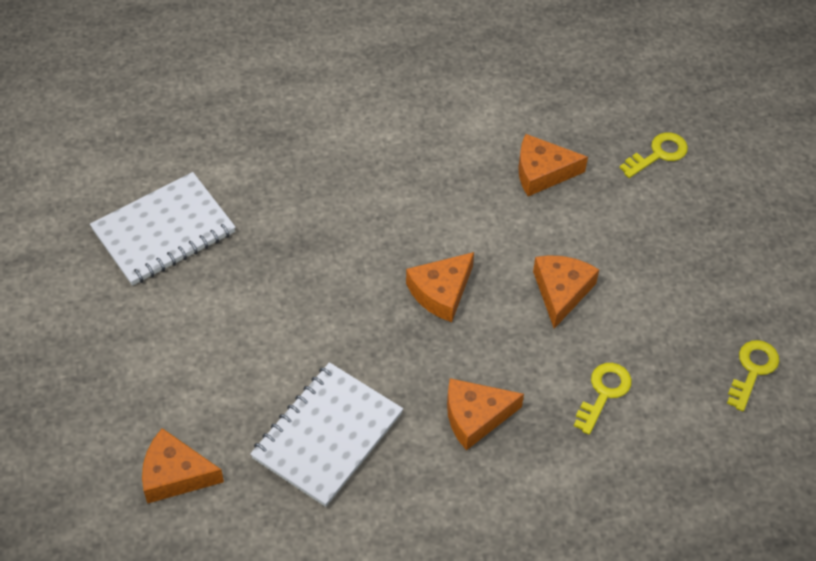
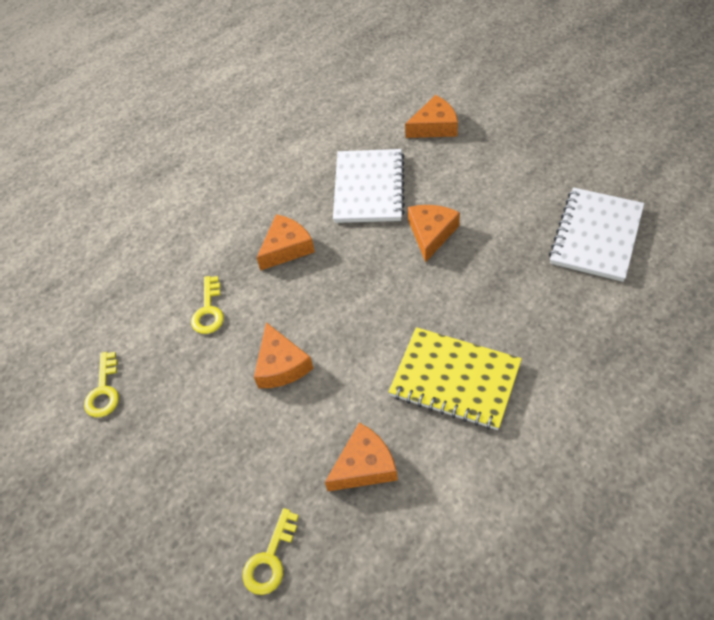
camera: 155 degrees right, 0 degrees up
(416, 189) = (455, 380): none -> yellow notebook
(441, 292) = (369, 311): orange cheese -> orange cheese (431, 234)

